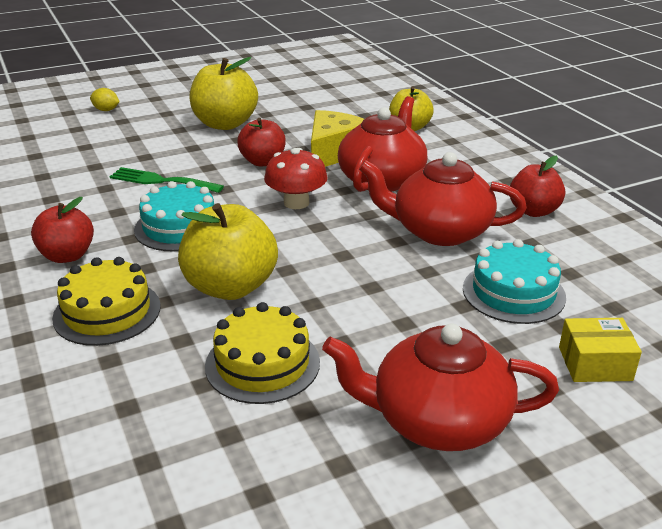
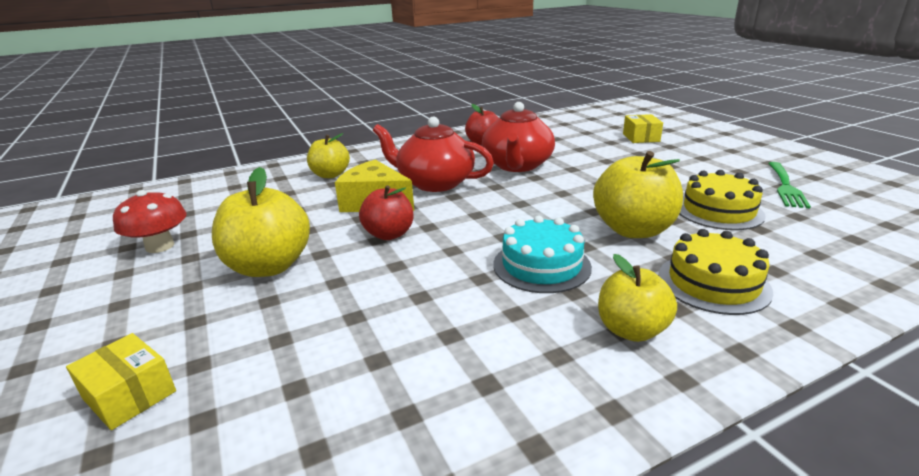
camera: 90 degrees left, 5 degrees down
(67, 256) = (631, 330): red apple -> yellow apple
(106, 110) = (129, 395): yellow lemon -> yellow box
(161, 181) = (432, 292): green fork -> green fork (786, 187)
(296, 203) = (480, 213): red mushroom -> red mushroom (160, 246)
(437, 420) = (720, 166): red teapot -> none
(513, 292) = (585, 149): turquoise cake -> none

